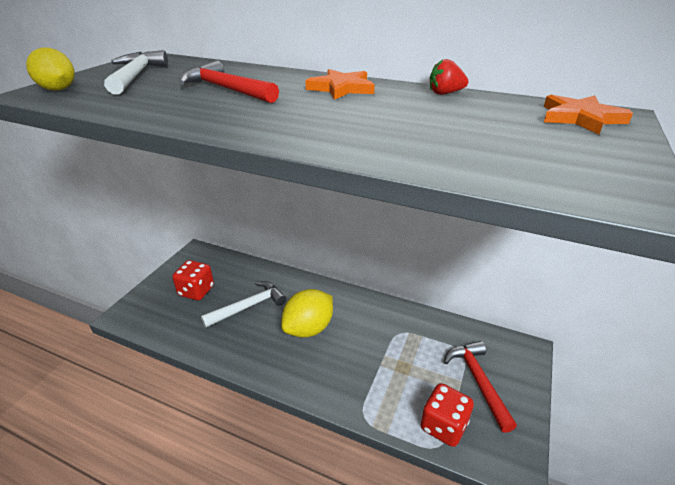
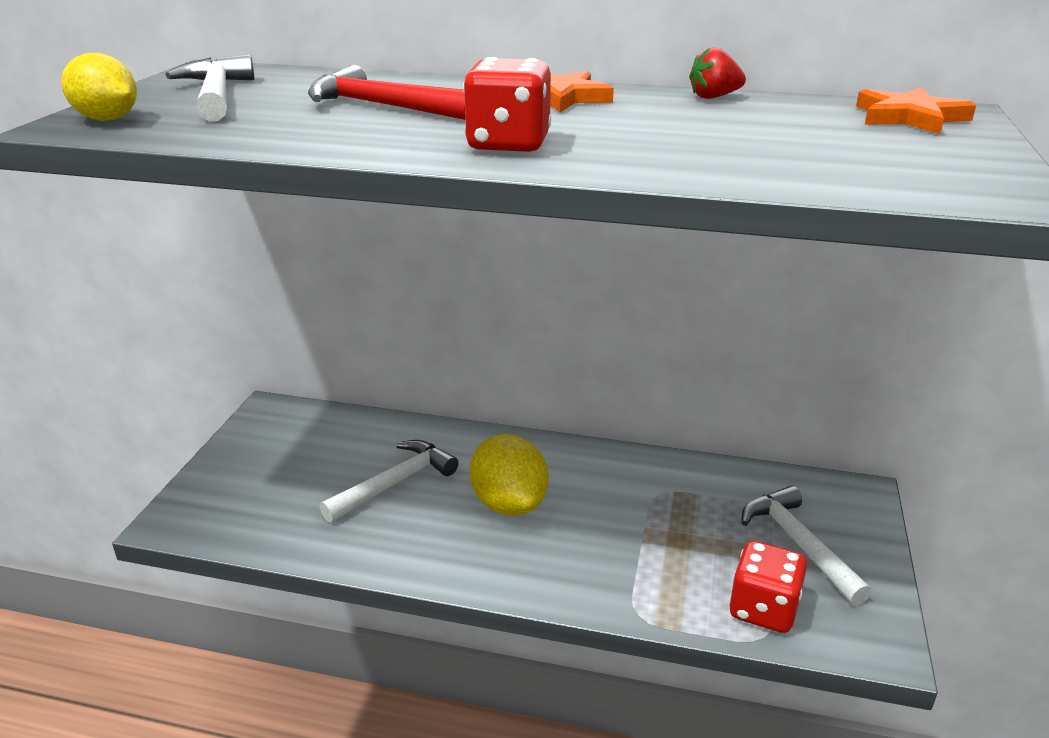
camera: 10 degrees left, 5 degrees down
(196, 291) = (292, 470): red dice -> red dice (508, 144)
(308, 328) = (509, 504): yellow lemon -> yellow lemon turned 60 degrees counterclockwise
(478, 381) = (798, 544): red hammer -> white hammer

